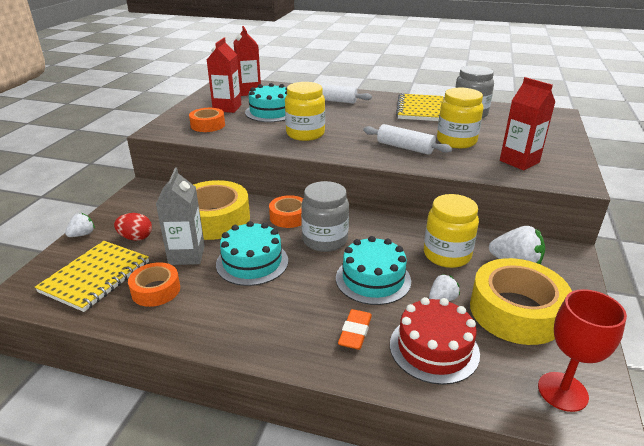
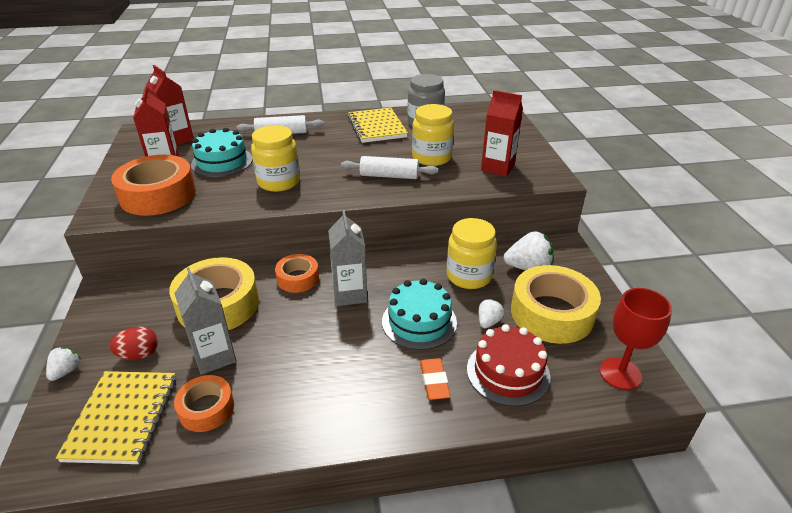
camera: 25 degrees left, 5 degrees up
(208, 125) = (158, 195): orange tape -> orange tape, size x1.81
(252, 262) = (291, 342): turquoise cake -> none
(325, 240) = (350, 294): grey jar -> grey carton

